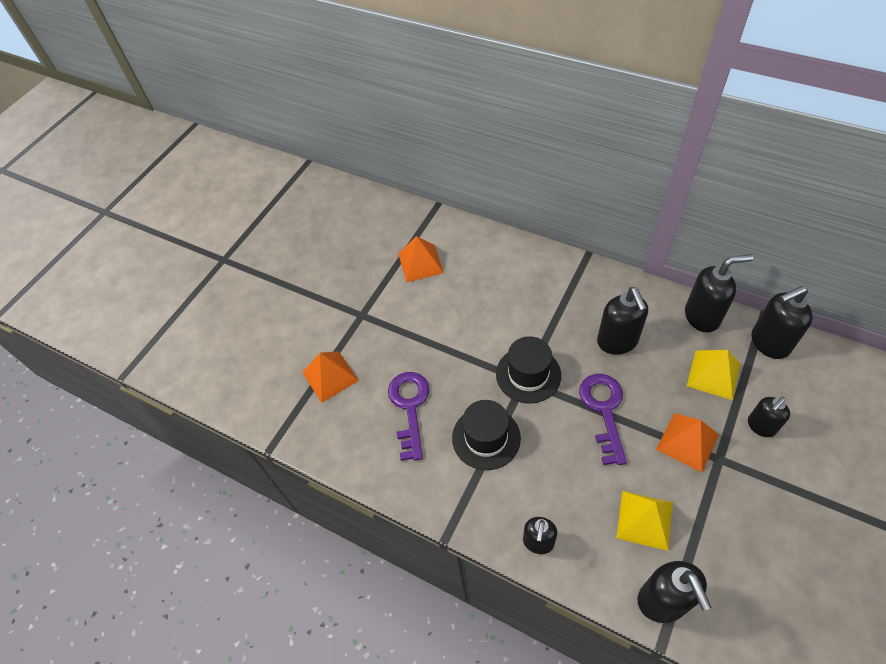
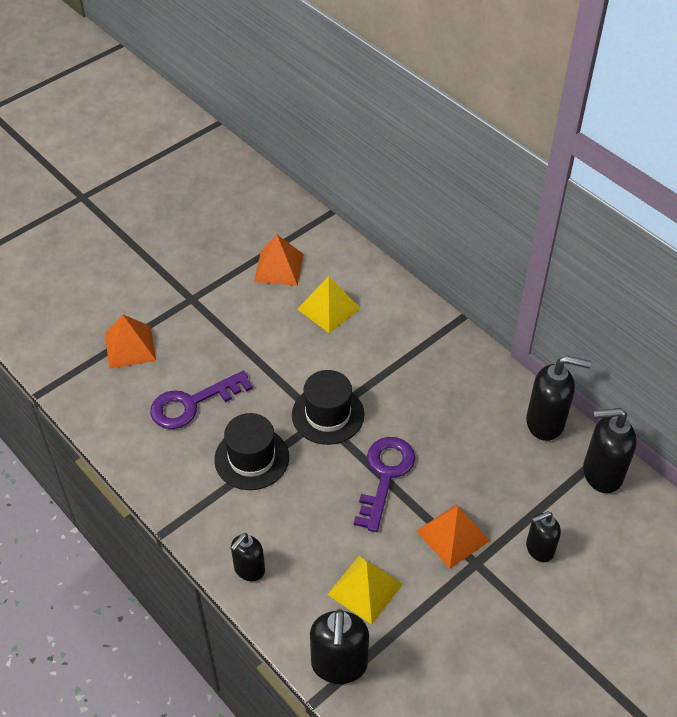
camera: 15 degrees right, 5 degrees down
(410, 407) = (192, 403): purple key -> purple key turned 135 degrees counterclockwise
(617, 342) = (439, 415): black soap dispenser -> none
(713, 374) = (521, 482): yellow pyramid -> yellow pyramid (328, 308)

